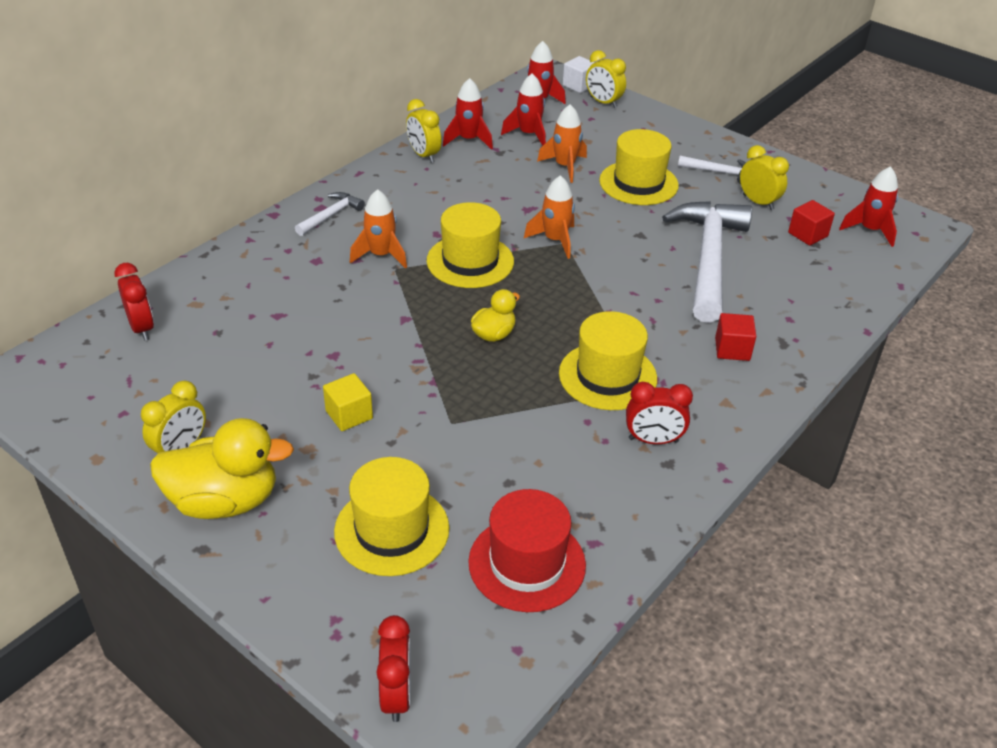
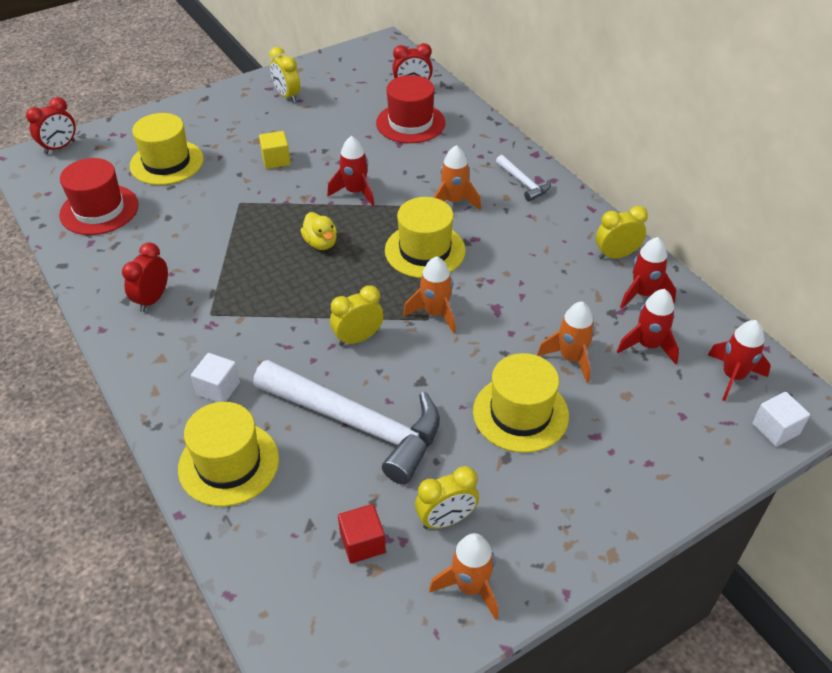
camera: 110 degrees right, 5 degrees up
(225, 501) = (234, 107): yellow duck -> none
(230, 314) = (410, 123): none -> red hat
(396, 695) = (60, 147): red clock -> red clock turned 60 degrees counterclockwise
(603, 102) = (724, 441): yellow clock -> yellow clock (358, 338)
(607, 376) = (235, 295): yellow hat -> yellow hat (229, 463)
(718, 172) = (525, 505): white hammer -> none
(732, 349) = (218, 388): red cube -> white cube
(798, 185) = (470, 587): none -> orange rocket
(870, 230) = (344, 623): red rocket -> red rocket (355, 192)

